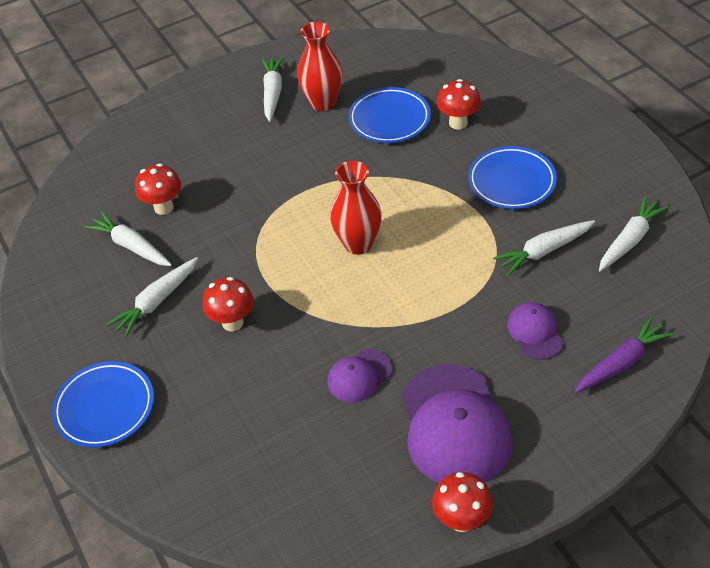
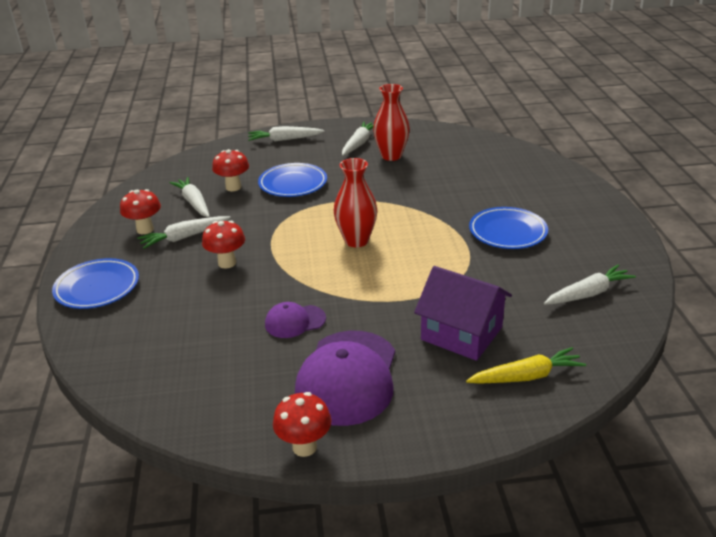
camera: 20 degrees right, 15 degrees down
(389, 119) = (435, 175): blue plate -> blue plate (293, 184)
(458, 123) = (487, 188): red mushroom -> red mushroom (145, 229)
(535, 332) = (461, 333): purple cap -> purple house
(544, 251) = (505, 282): white carrot -> white carrot (284, 139)
(621, 363) = (526, 376): purple carrot -> yellow carrot

